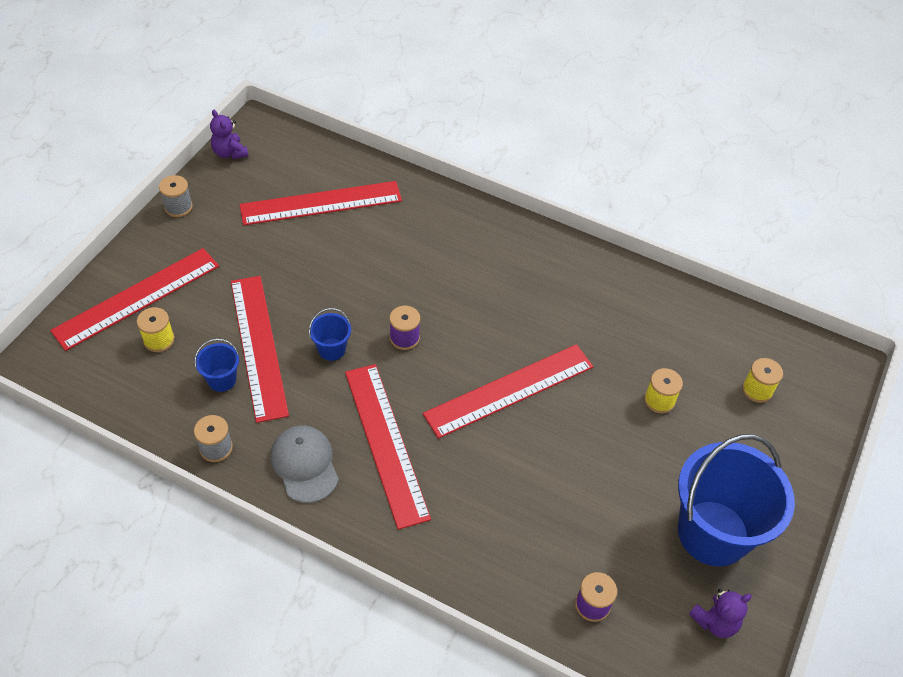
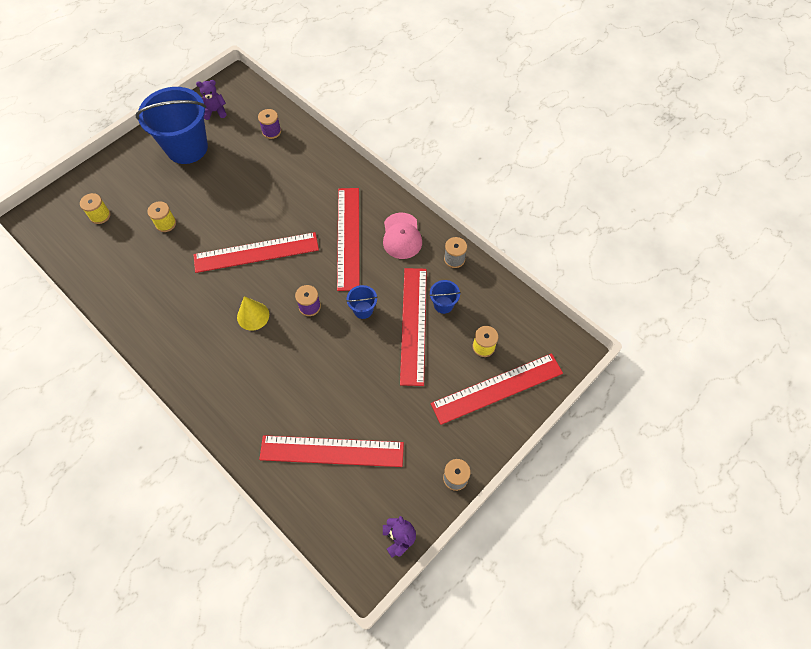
camera: 160 degrees left, 10 degrees up
(305, 464) = (401, 236): grey cap -> pink cap
(472, 311) = (253, 316): none -> yellow cone

